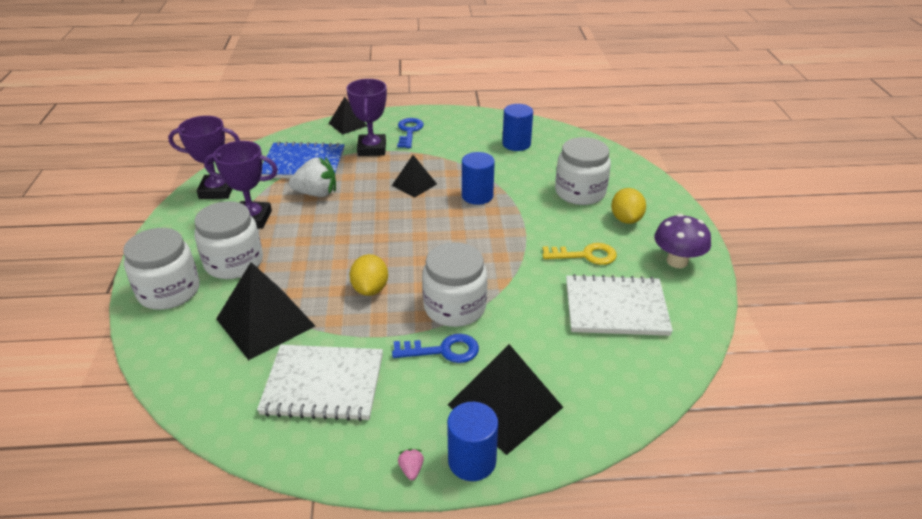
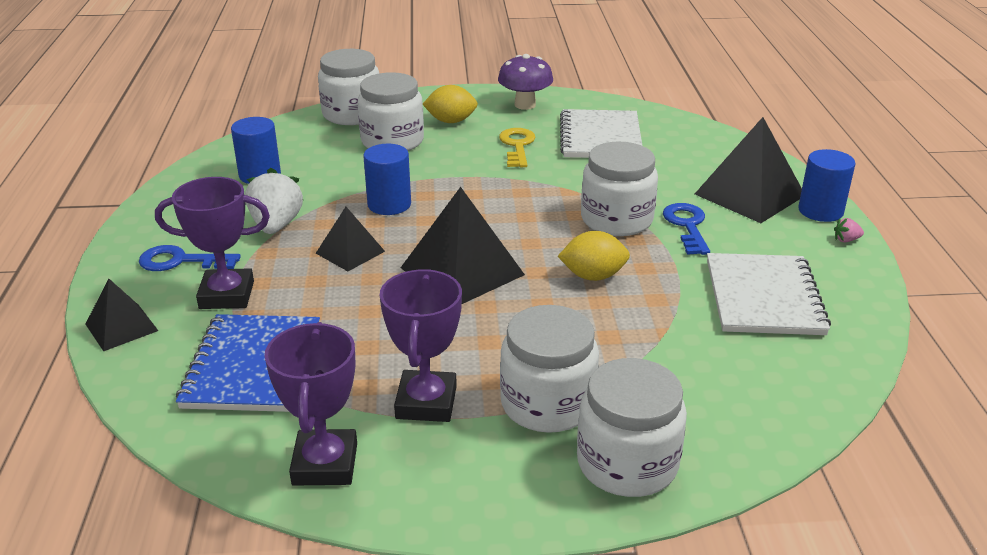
camera: 90 degrees left, 5 degrees down
(265, 322) = (674, 353): black pyramid -> black pyramid (462, 271)
(316, 193) = (358, 341): white strawberry -> white strawberry (276, 225)
(625, 171) = (352, 114): none -> white jar

